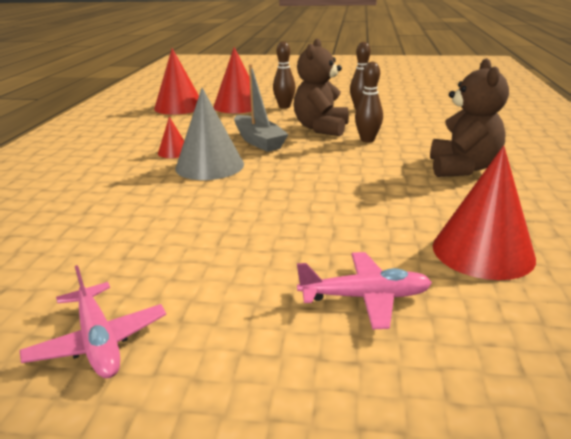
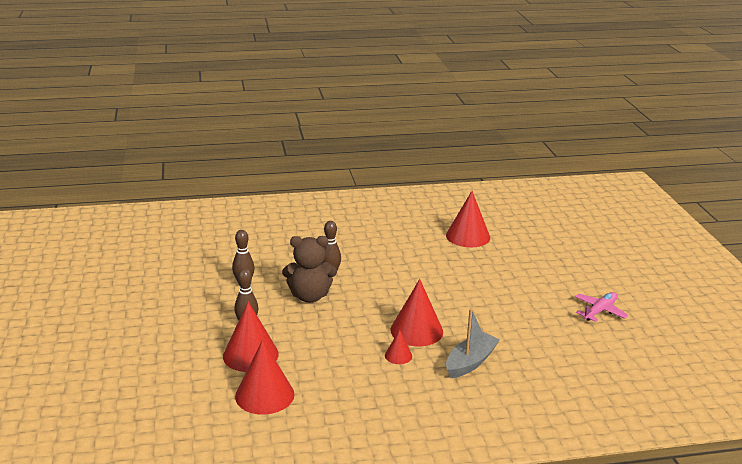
camera: 110 degrees left, 0 degrees up
(209, 166) = (416, 330): grey cone -> red cone
(258, 141) = (354, 320): grey boat -> grey boat (470, 362)
(365, 297) = (523, 260): pink plane -> none
(462, 168) = (369, 240): brown teddy bear -> none

